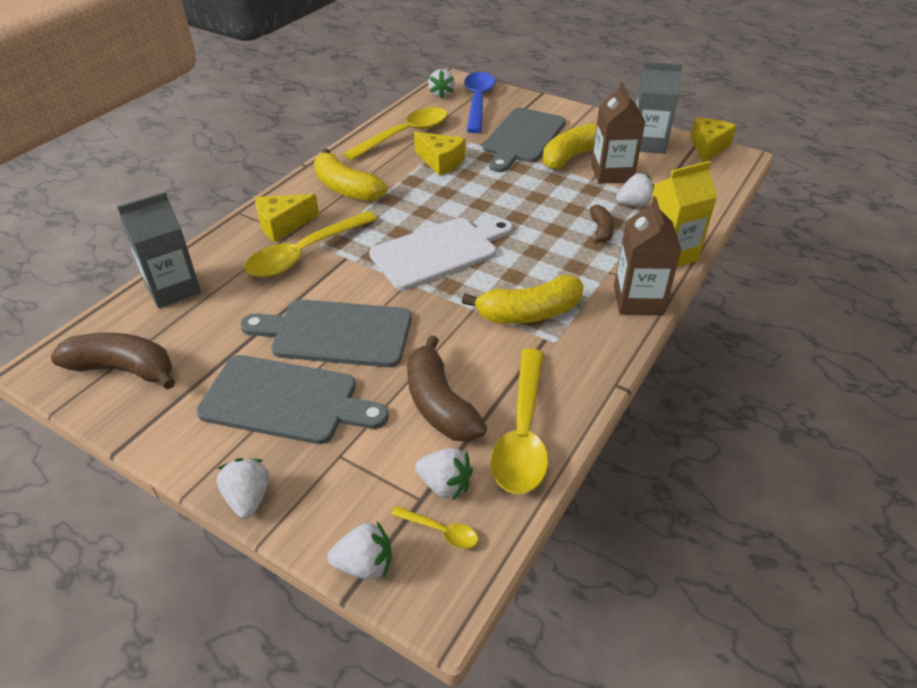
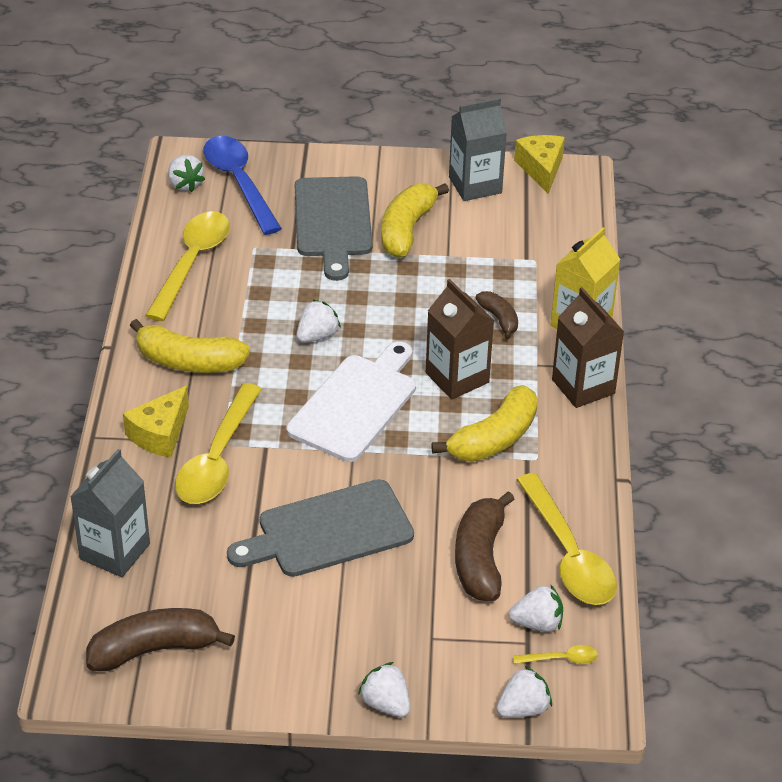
camera: 30 degrees left, 0 degrees up
(286, 401) = (341, 612): grey cutting board -> none
(439, 404) = (480, 559): brown banana -> brown banana turned 60 degrees clockwise
(441, 162) = (266, 288): yellow cheese -> none
(612, 173) = (463, 240): brown carton -> brown carton (457, 378)
(634, 204) = (511, 273): white strawberry -> white strawberry (317, 336)

